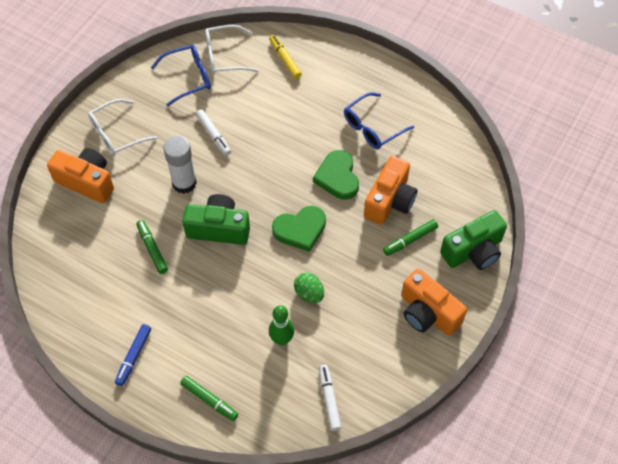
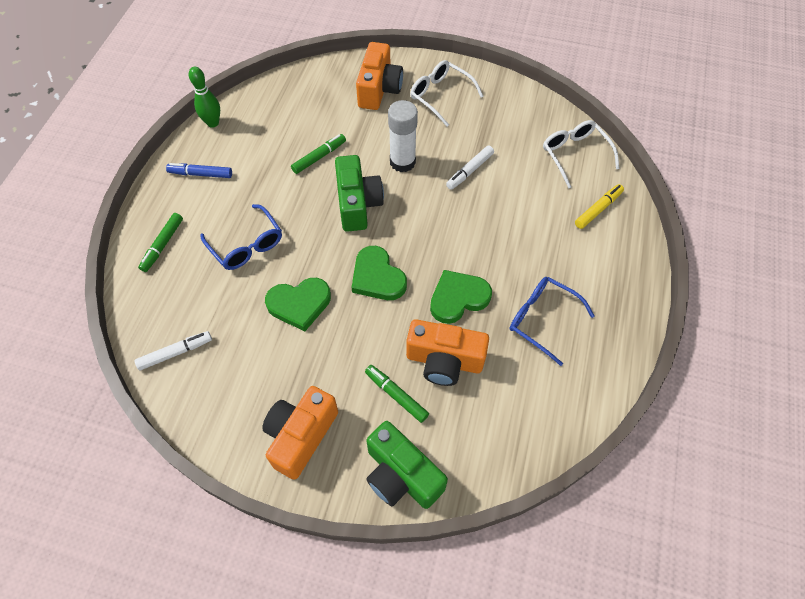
camera: 75 degrees right, 0 degrees up
(188, 78) = (532, 132): blue glasses -> blue glasses (246, 245)
(281, 339) = (239, 291): green bowling pin -> green bowling pin (213, 123)
(309, 293) = (299, 304): green egg -> green heart

